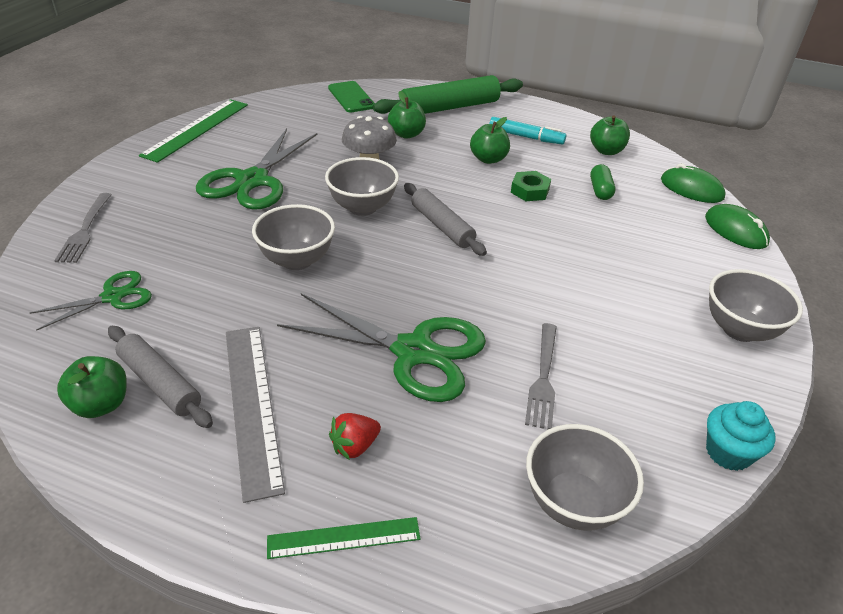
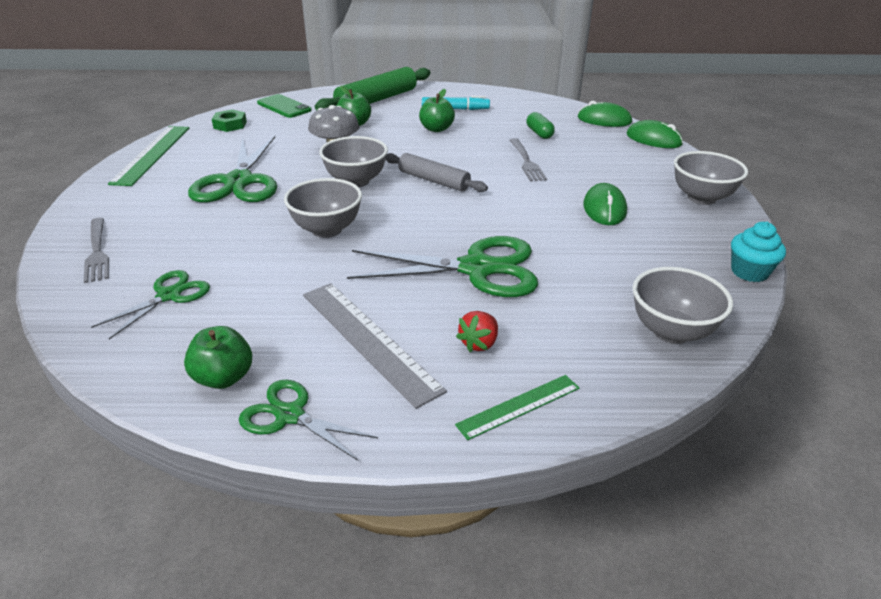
camera: 20 degrees left, 5 degrees down
(129, 467) = (290, 415): none -> green scissors
(160, 383) = (269, 347): grey rolling pin -> none
(530, 191) = (486, 143): green nut -> green nut (230, 125)
(543, 378) = (589, 261): grey fork -> grey fork (526, 161)
(606, 151) = (524, 107): green apple -> none
(608, 312) = (604, 208): none -> green mouse

